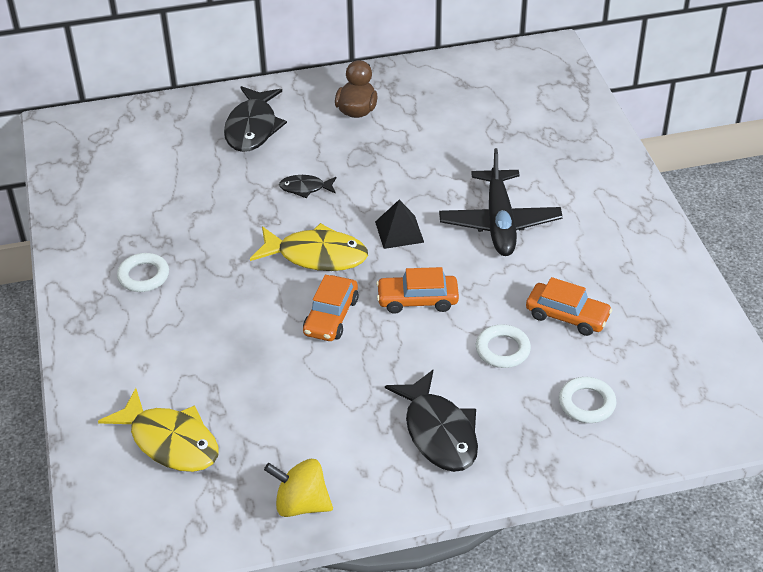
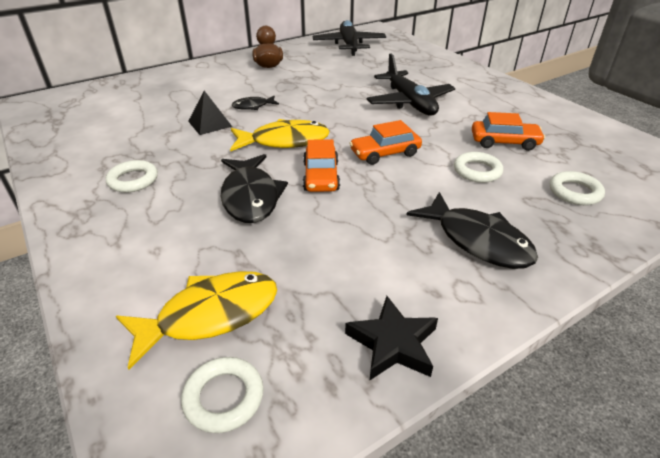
camera: 20 degrees left, 5 degrees down
(159, 507) = (224, 397): none -> white ring
(170, 441) = (210, 315): yellow fish -> yellow fish turned 45 degrees counterclockwise
(252, 128) = (195, 83): black fish -> black fish (250, 196)
(301, 504) = (392, 343): yellow spinning top -> black star
(399, 231) = (341, 118): black pyramid -> black pyramid (210, 123)
(490, 84) = (349, 45): none -> black plane

